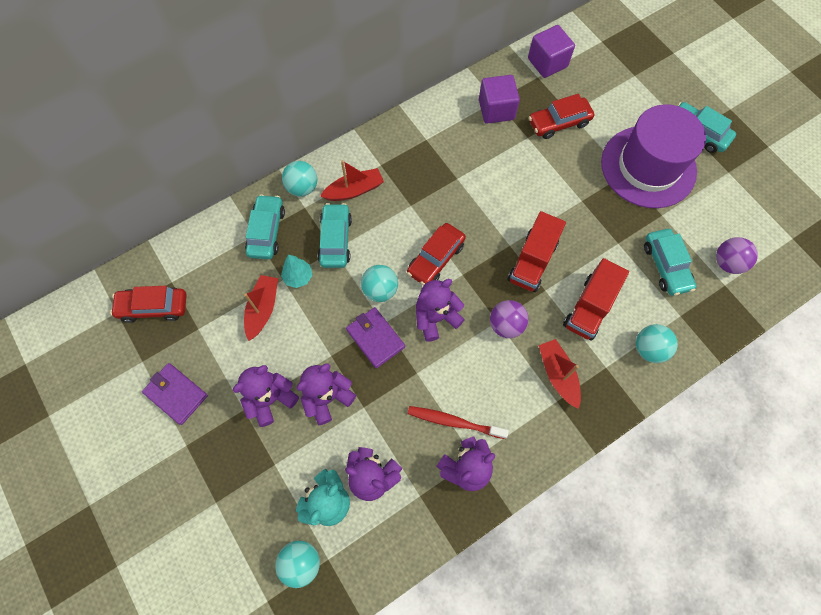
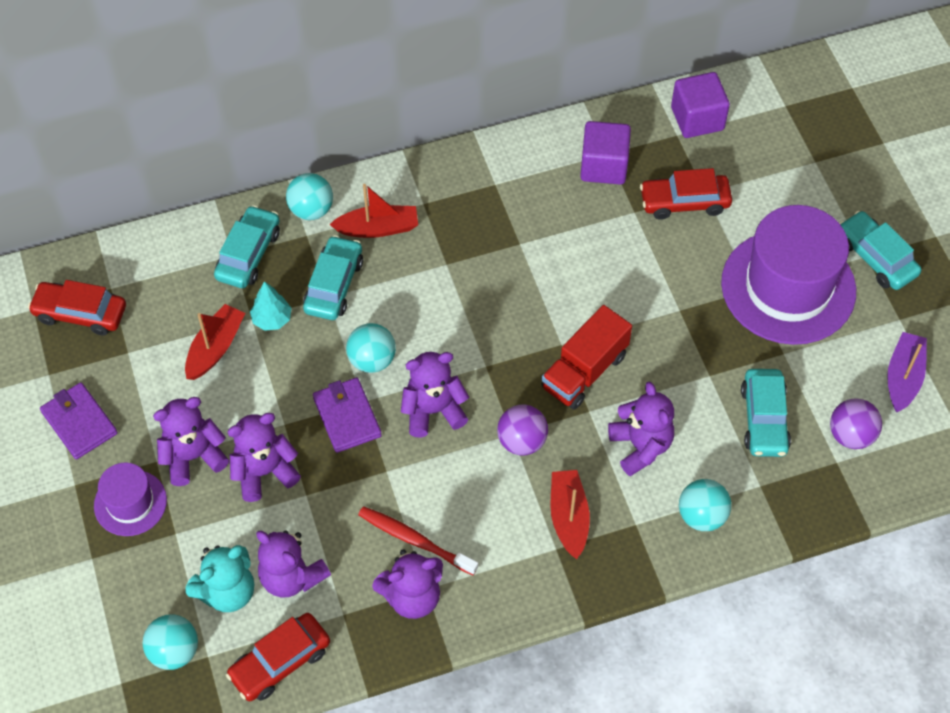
camera: 15 degrees right, 10 degrees down
(233, 449) = (130, 503): none -> purple hat
(435, 258) = (457, 338): red car -> red car (280, 662)
(589, 307) = (640, 446): red truck -> purple teddy bear
(746, 212) = (903, 377): none -> purple boat

